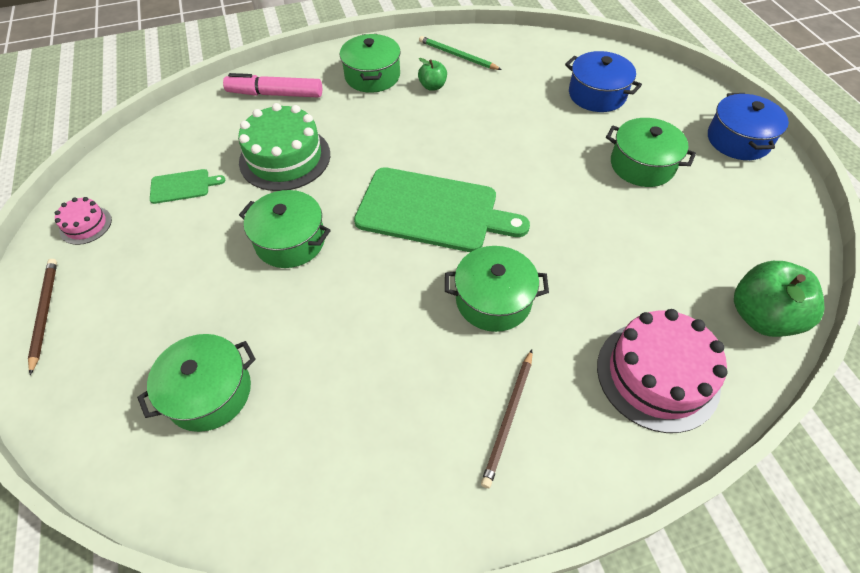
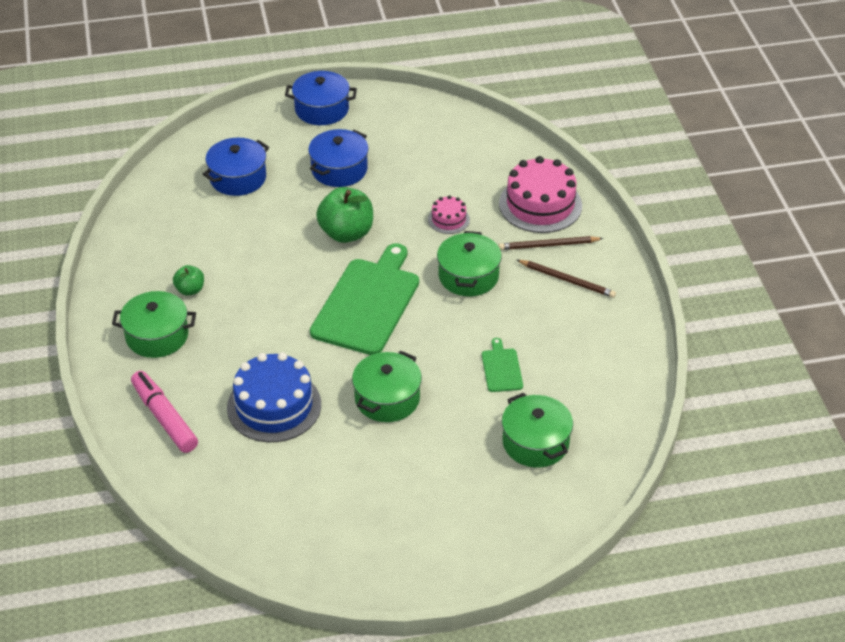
camera: 85 degrees left, 10 degrees down
(45, 313) = (446, 568): brown pencil -> brown pencil (548, 245)
(86, 225) = (339, 558): pink cake -> pink cake (448, 219)
(183, 186) = (298, 485): green cutting board -> green cutting board (501, 368)
(275, 94) = (164, 418): pink marker -> pink marker turned 135 degrees clockwise
(285, 158) = (274, 406): green cake -> blue cake
(457, 55) = (142, 266): green pencil -> none
(642, 165) = (339, 169): green pot -> blue pot
(761, 317) = (499, 146): green apple -> green apple (346, 233)

